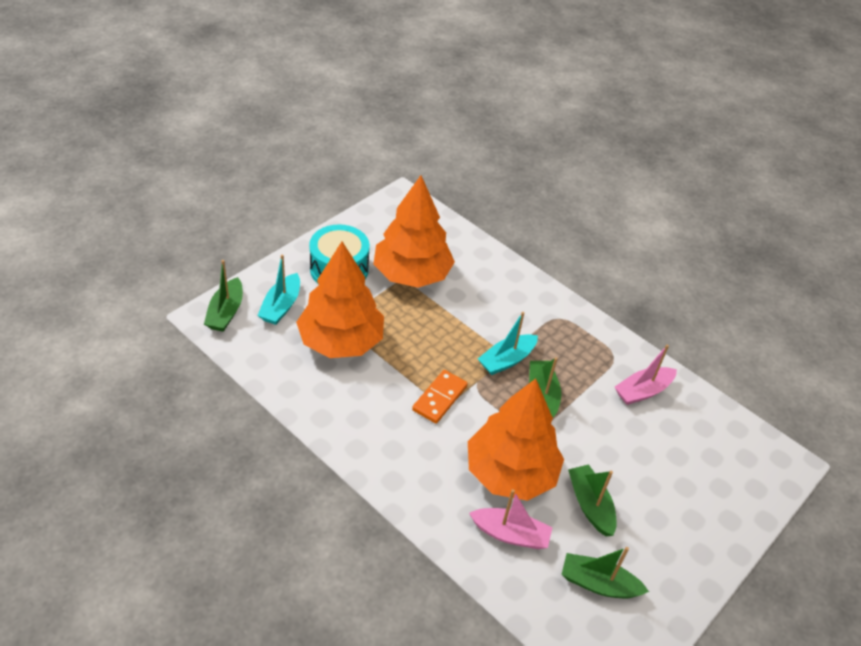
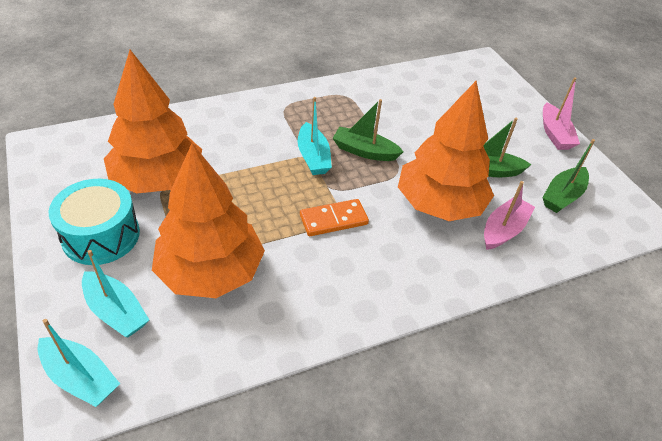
camera: 65 degrees left, 0 degrees up
(226, 312) = (80, 377): green boat -> turquoise boat
(440, 398) = (333, 219): orange domino -> orange domino turned 75 degrees counterclockwise
(643, 391) = (389, 96): pink boat -> pink boat (554, 134)

